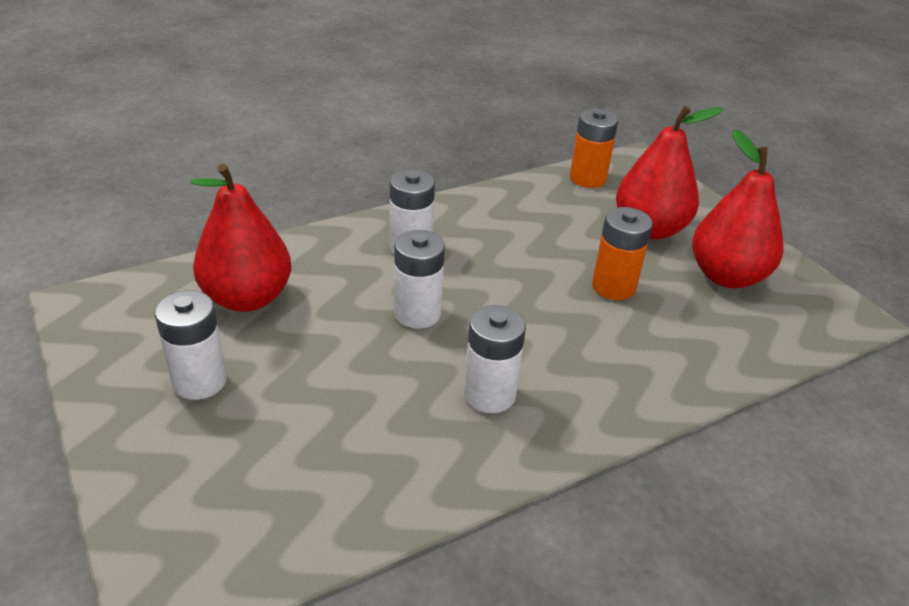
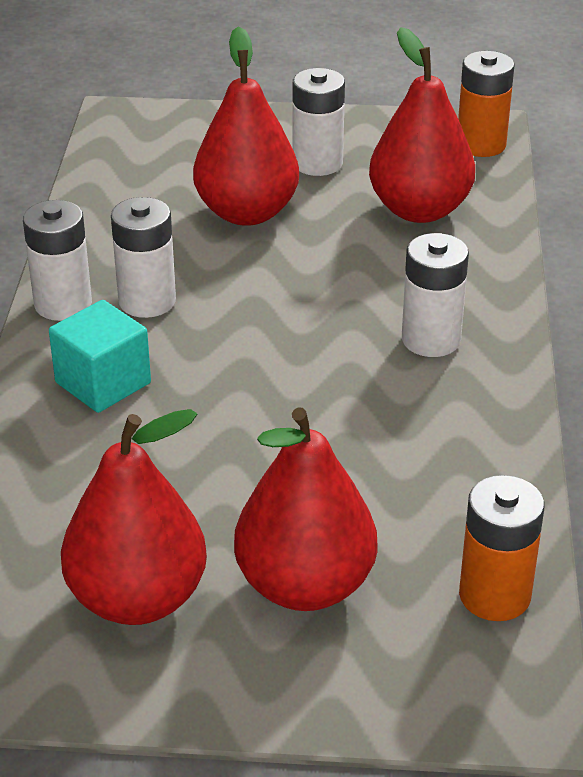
camera: 125 degrees right, 0 degrees up
(316, 392) = (247, 212): none -> red pear
(417, 313) = (303, 301): white battery -> white battery (63, 304)
(598, 371) = (103, 383): none -> turquoise cube
(613, 287) = (216, 470): orange battery -> orange battery (481, 144)

